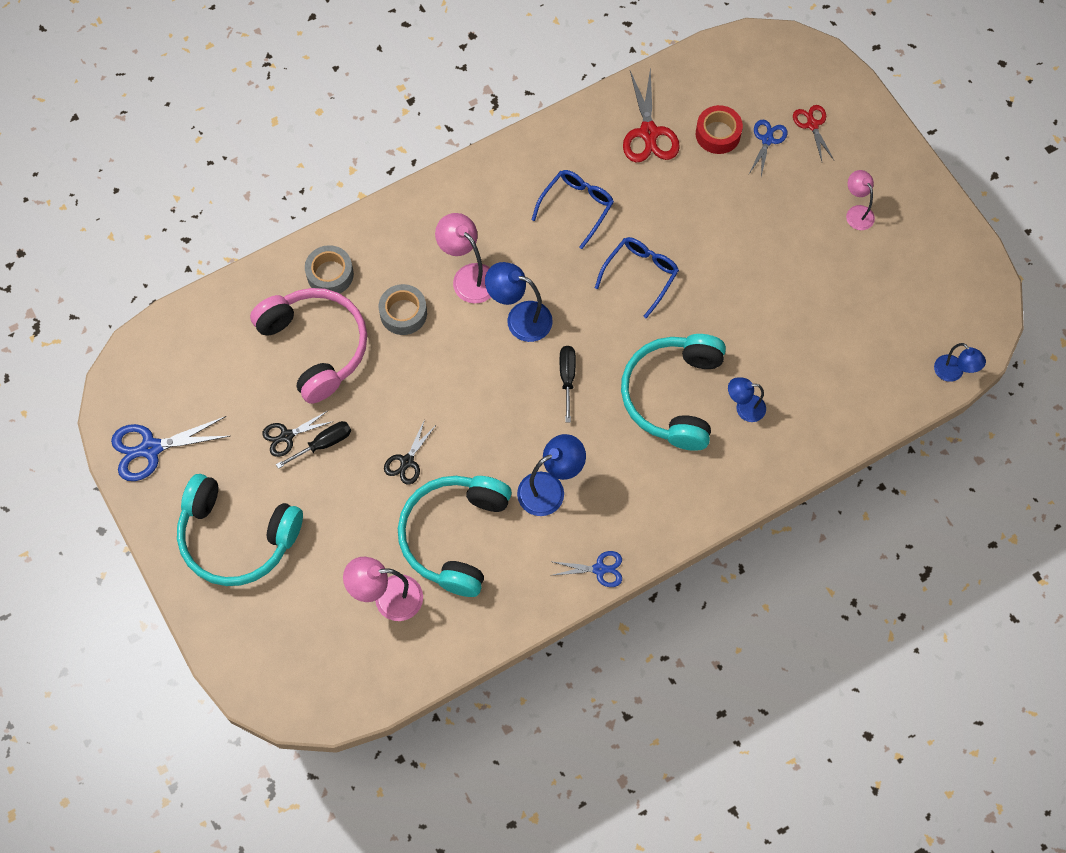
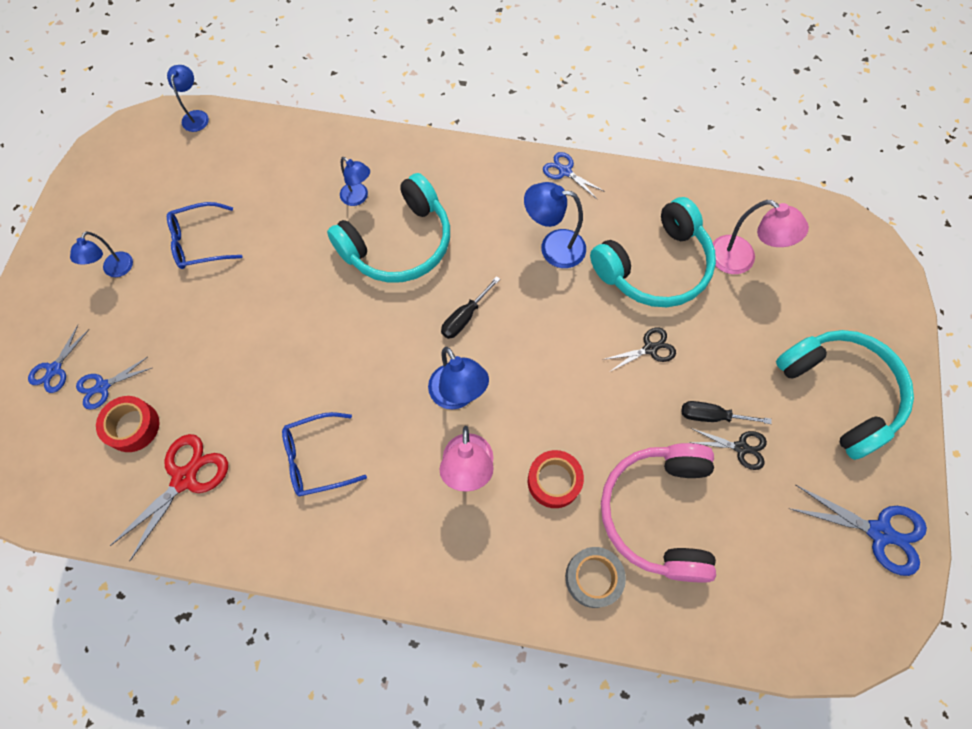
camera: 140 degrees left, 0 degrees up
(403, 313) = (554, 481): grey tape -> red tape
(640, 275) = (327, 354): blue glasses -> blue glasses (200, 242)
(812, 124) = (54, 369): red scissors -> blue scissors
(856, 212) = (115, 270): pink lamp -> blue lamp

